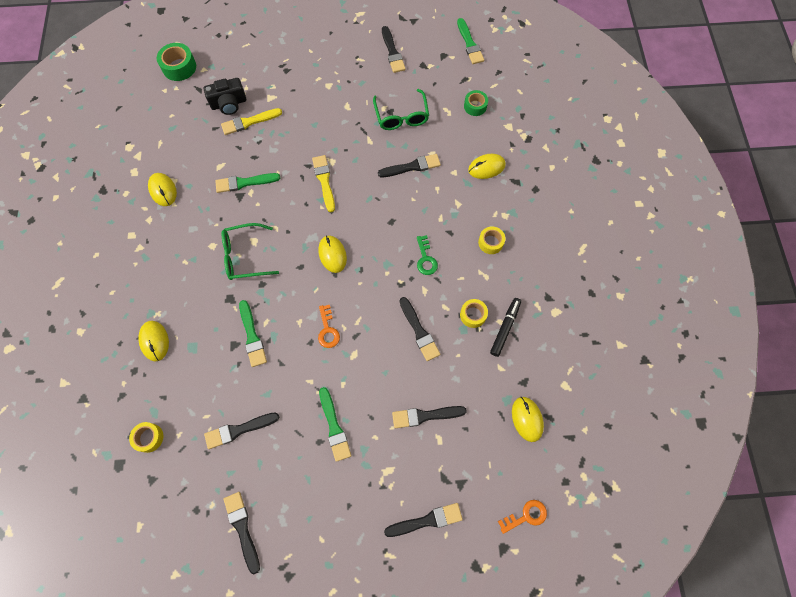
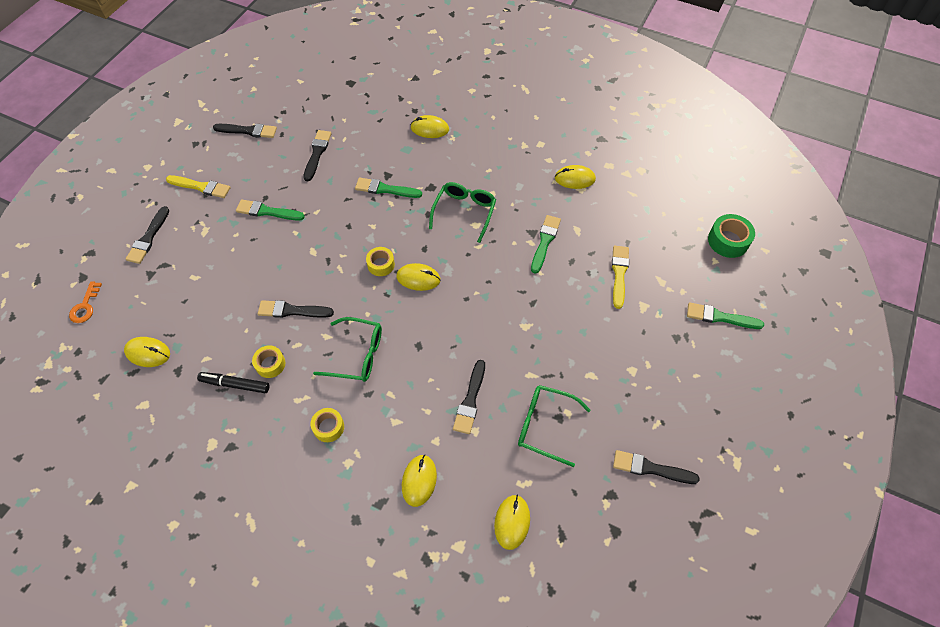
camera: 120 degrees right, 10 degrees down
(149, 438) = (356, 103): yellow tape -> yellow tape (381, 264)
(229, 104) = (654, 265): black camera -> none
(324, 181) = (505, 308): yellow brush -> yellow brush (201, 187)
(328, 330) = (349, 242): orange key -> none
(425, 259) = (356, 355): green key -> green glasses
(425, 416) = (220, 277): black brush -> none
(469, 44) = (618, 580): green brush -> green brush (720, 317)
(475, 106) = (512, 522): green tape -> yellow mouse
(505, 328) = (235, 385): black marker -> black marker turned 135 degrees clockwise

